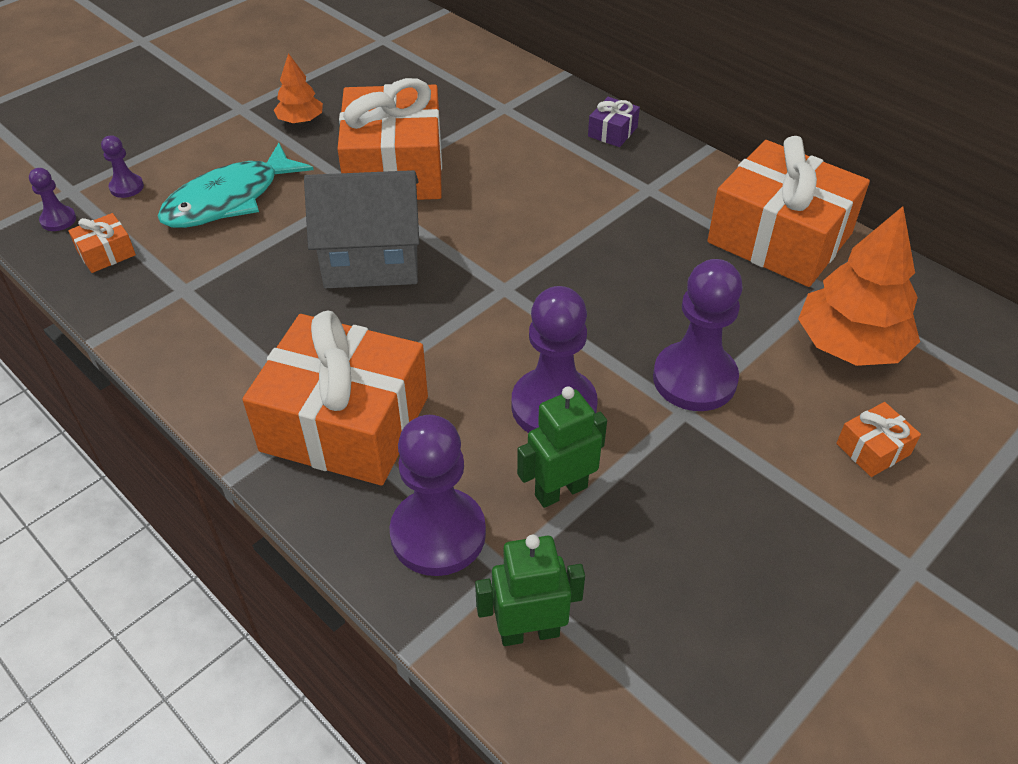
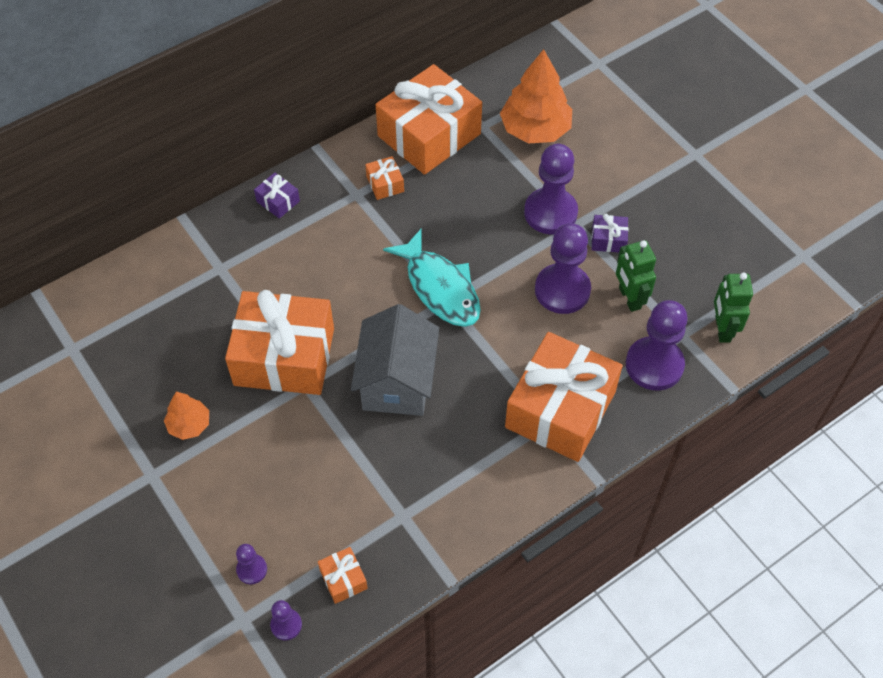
camera: 80 degrees left, 10 degrees up
(229, 200) = (293, 483): turquoise fish -> turquoise fish (440, 288)
(668, 454) = (608, 239): none -> purple gift
(873, 449) = (616, 144): orange gift -> orange gift (385, 184)

